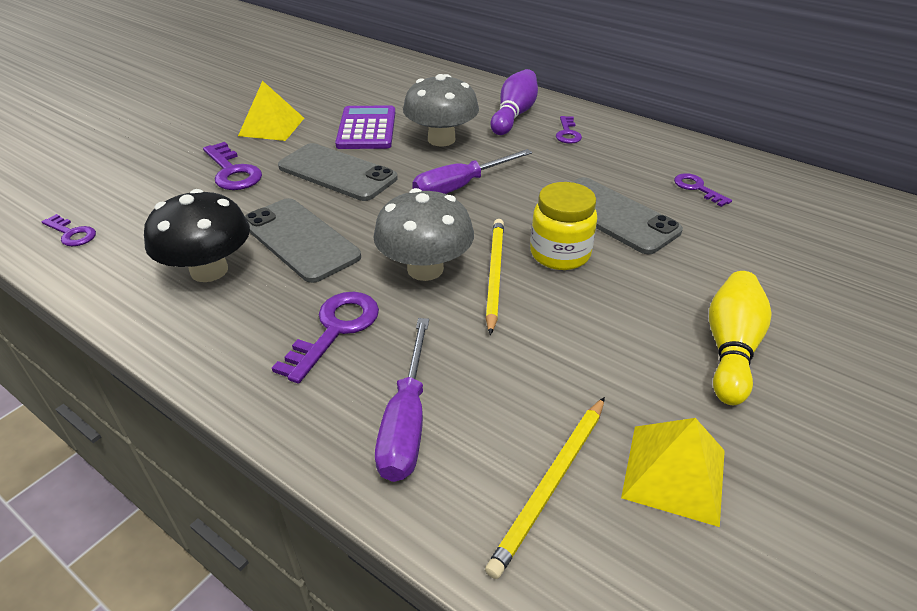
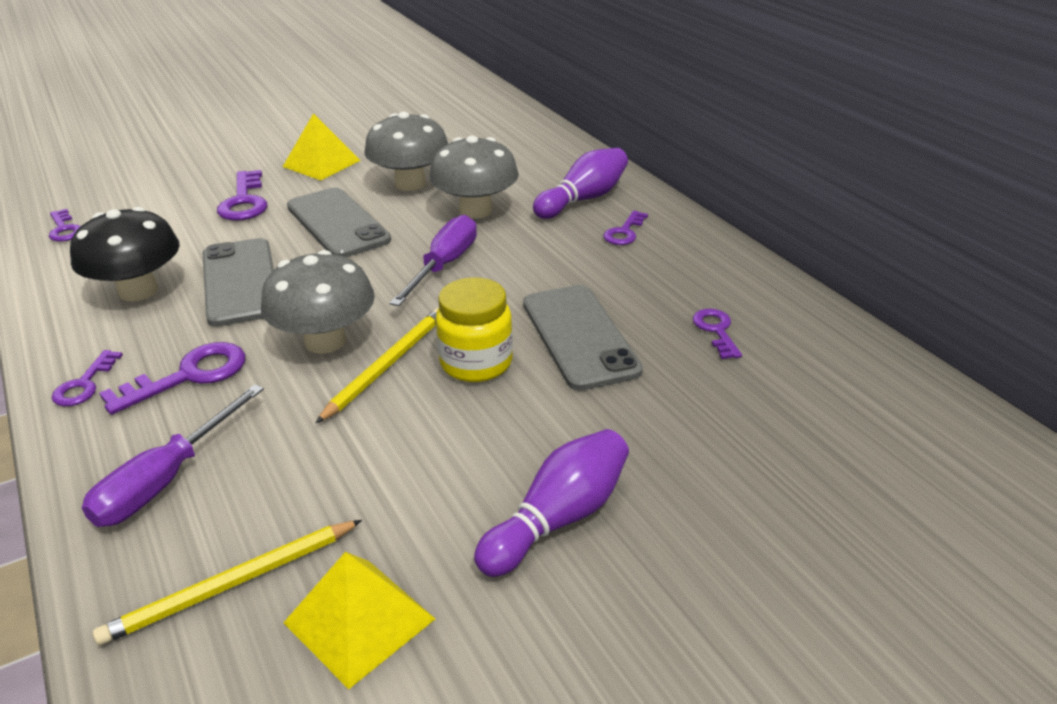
camera: 25 degrees right, 5 degrees down
(242, 365) = (84, 384): none -> purple key
(366, 129) = (410, 183): purple calculator -> grey mushroom
(460, 187) = (444, 265): purple screwdriver -> purple screwdriver turned 120 degrees clockwise
(730, 348) = (558, 518): yellow bowling pin -> purple bowling pin

